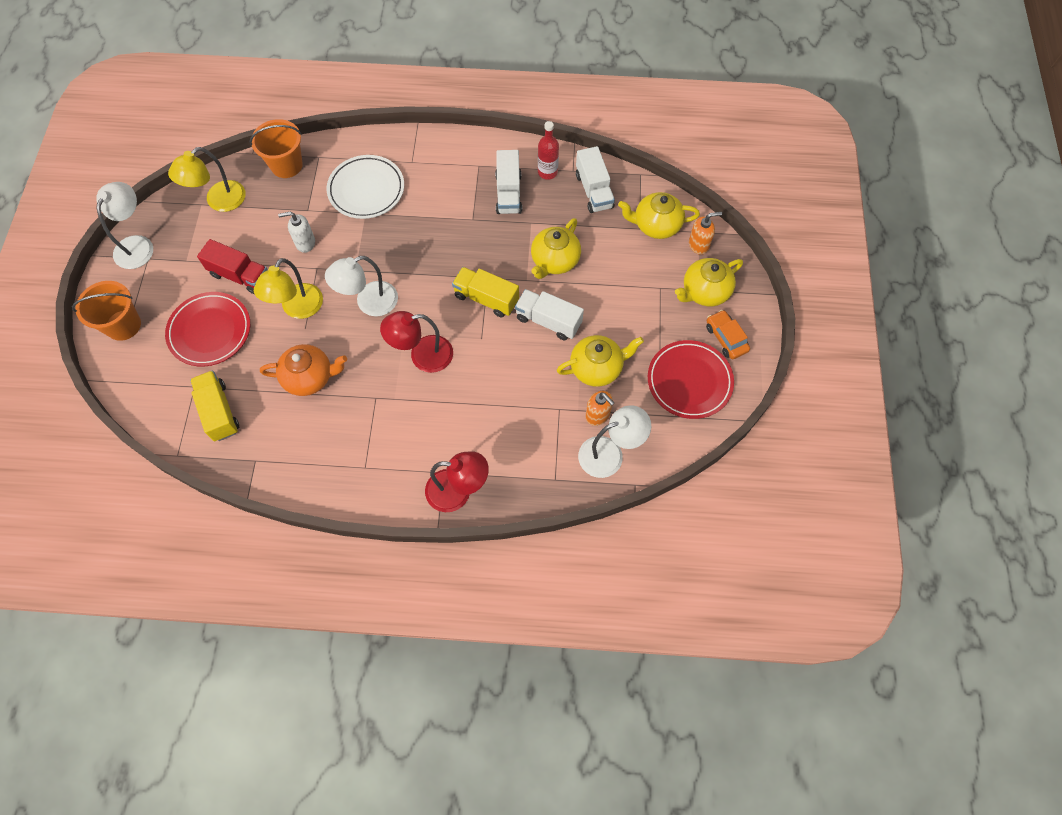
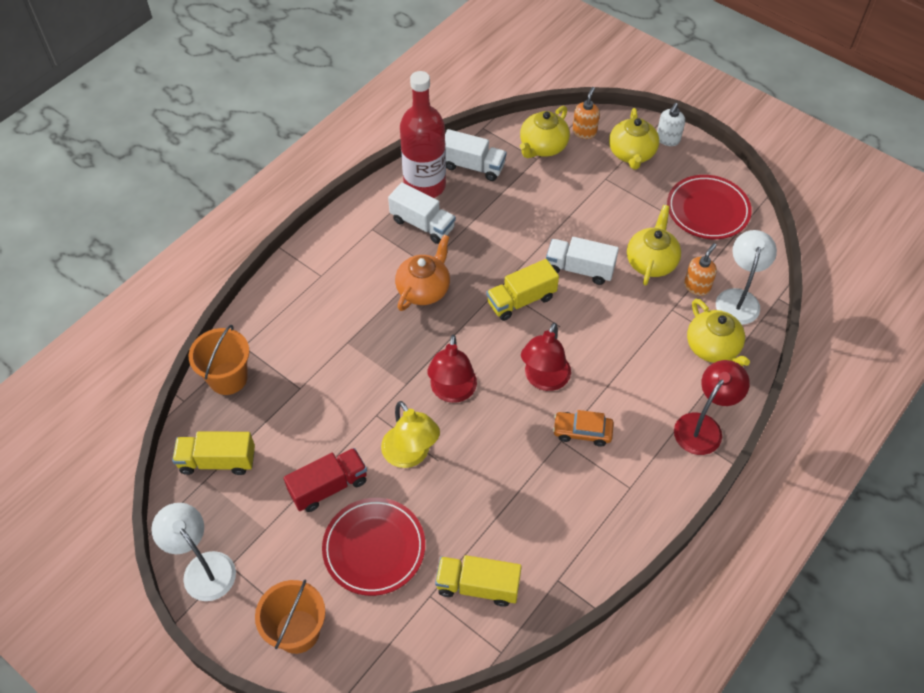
camera: 55 degrees left, 10 degrees down
(219, 201) = (217, 461): yellow lamp -> yellow truck
(305, 243) = (338, 409): white soap dispenser -> white soap dispenser (667, 139)
(309, 377) = (498, 484): orange teapot -> orange teapot (424, 289)
(366, 190) = (320, 327): white plate -> none
(369, 303) = (452, 392): white lamp -> red lamp
(547, 172) = (424, 185): red bottle -> red bottle, size x1.95
(548, 321) = (579, 269): white truck -> white truck turned 45 degrees clockwise
(554, 261) = (521, 231): yellow teapot -> yellow teapot (713, 348)
(598, 415) = (697, 286): orange soap dispenser -> orange soap dispenser turned 45 degrees counterclockwise
(726, 338) = (685, 166): orange car -> orange car (582, 432)

